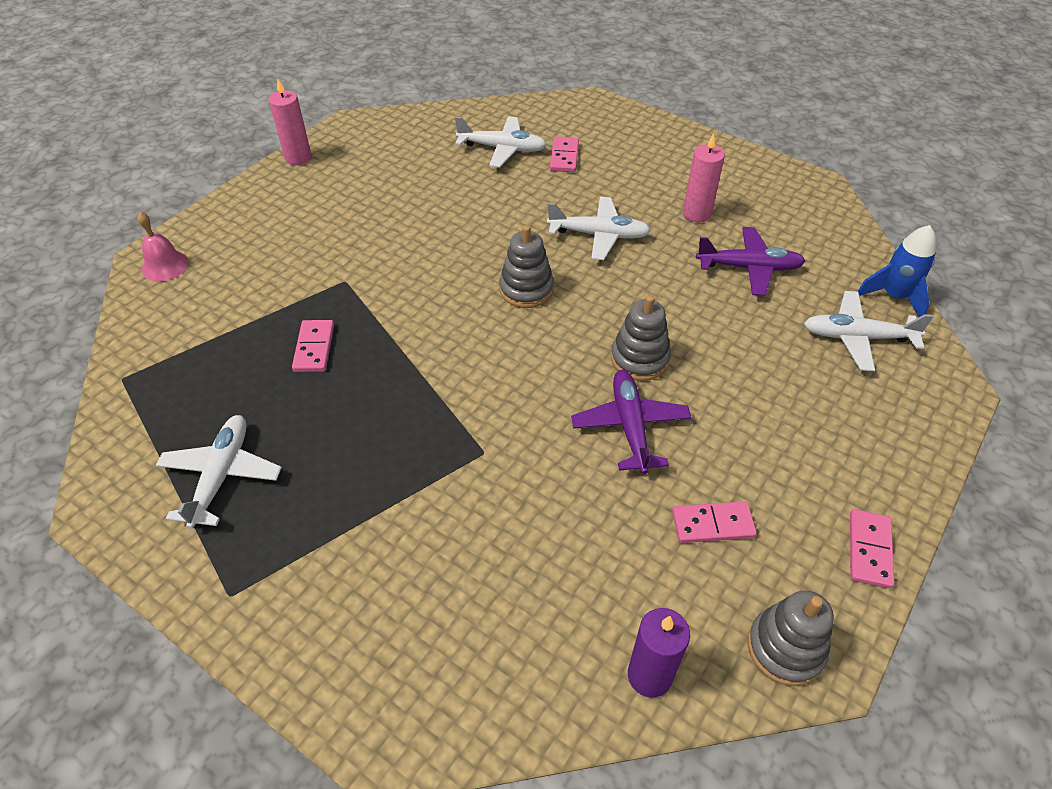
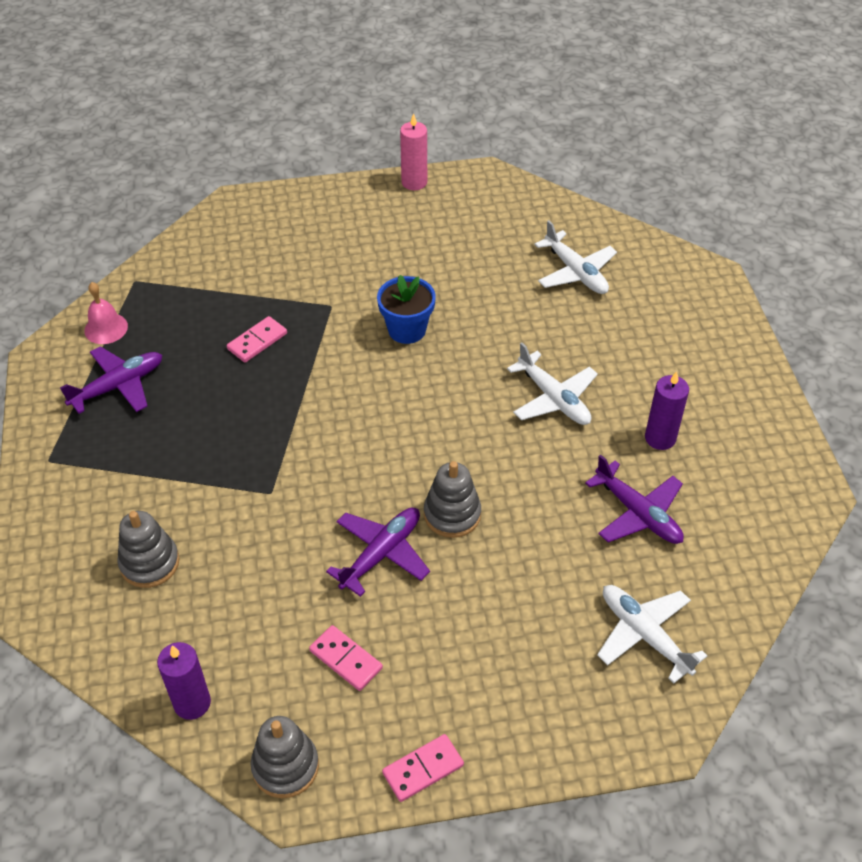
camera: 45 degrees right, 0 degrees up
(165, 266) = (238, 215): pink bell -> pink bell (106, 328)
(221, 475) = (118, 386): white plane -> purple plane
(431, 259) = (407, 330): none -> blue flower pot
(526, 289) = (442, 402): grey stacking toy -> grey stacking toy (149, 563)
(564, 157) = (617, 312): pink domino -> none
(696, 214) = (660, 438): pink candle -> purple candle
(894, 296) = (729, 631): blue rocket -> none

